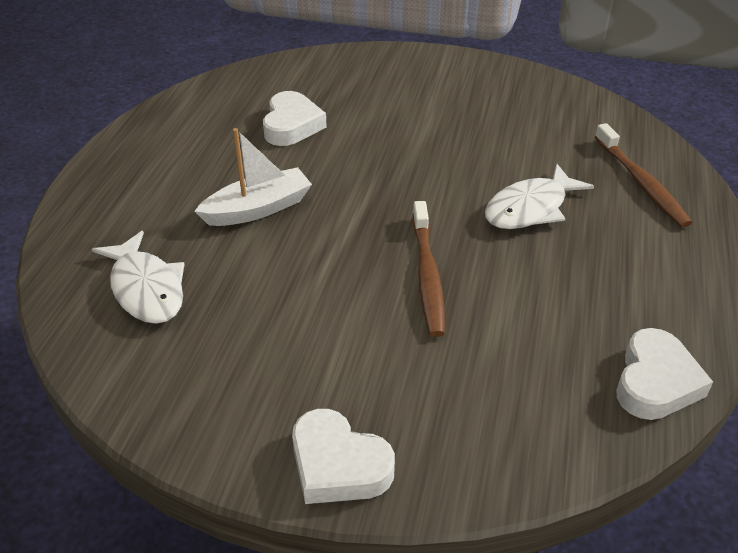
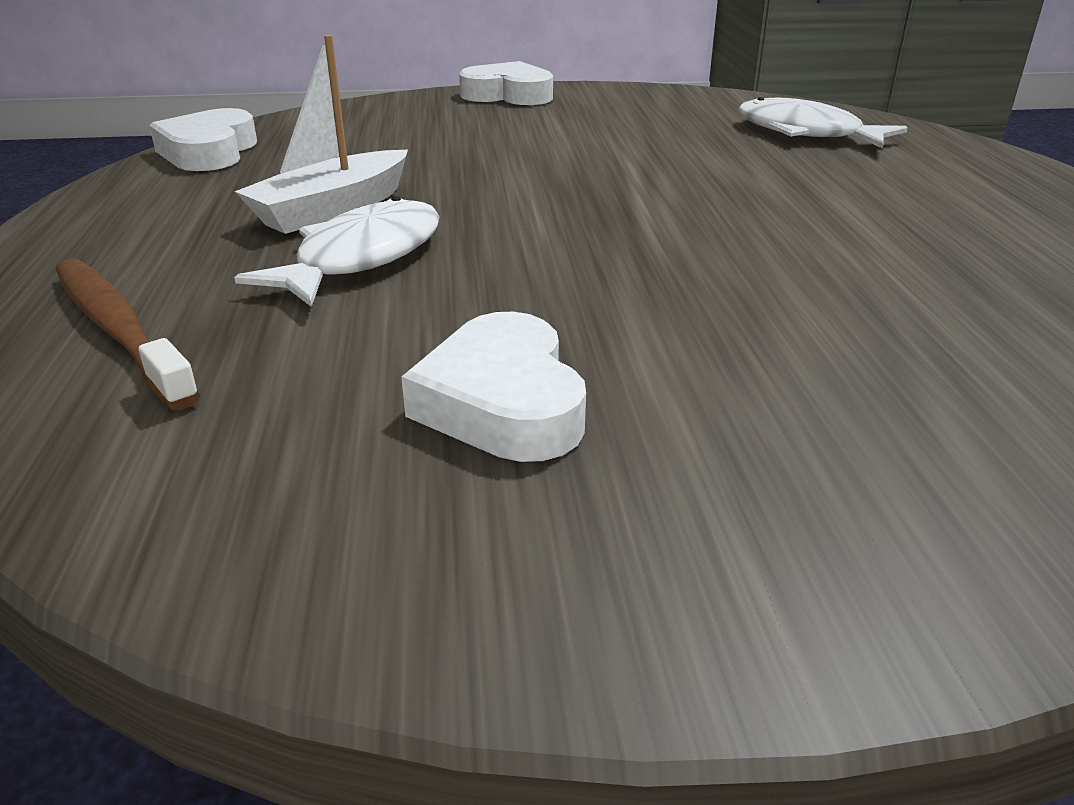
camera: 160 degrees right, 10 degrees down
(258, 209) = (791, 197): white boat -> white boat (332, 209)
(291, 125) = (925, 305): white heart -> white heart (502, 403)
(427, 275) = (497, 178): brown toothbrush -> none

